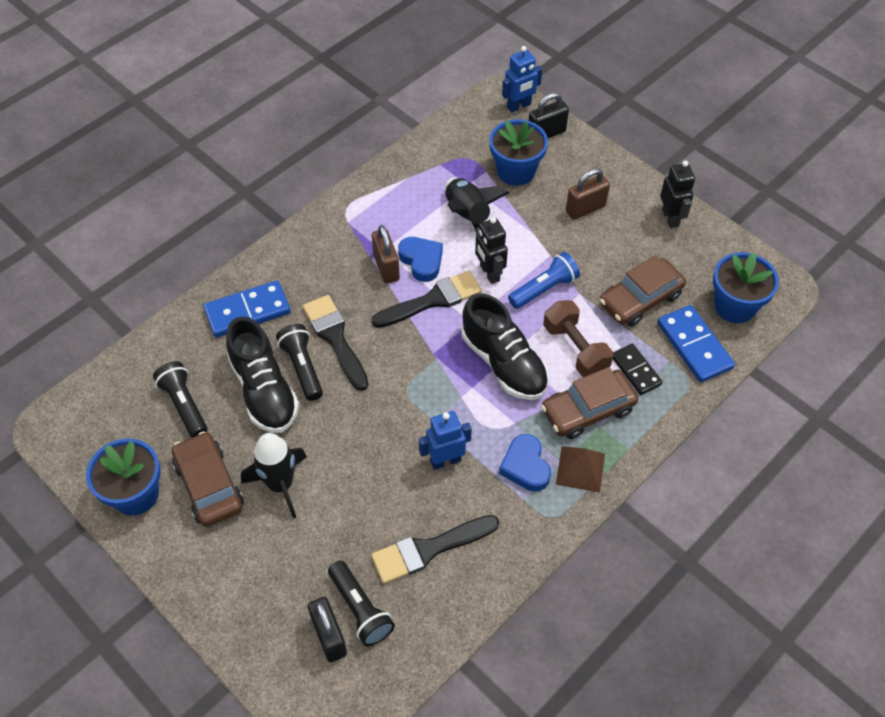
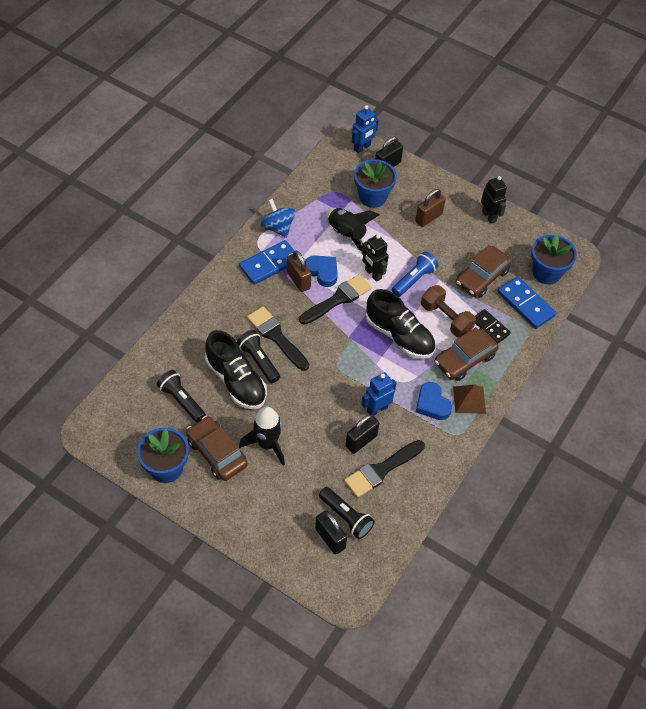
camera: 15 degrees left, 0 degrees up
(247, 311) = (207, 327): blue domino -> blue domino (269, 264)
(378, 194) = (278, 227): none -> blue spinning top
(411, 502) = (361, 441): none -> black padlock

